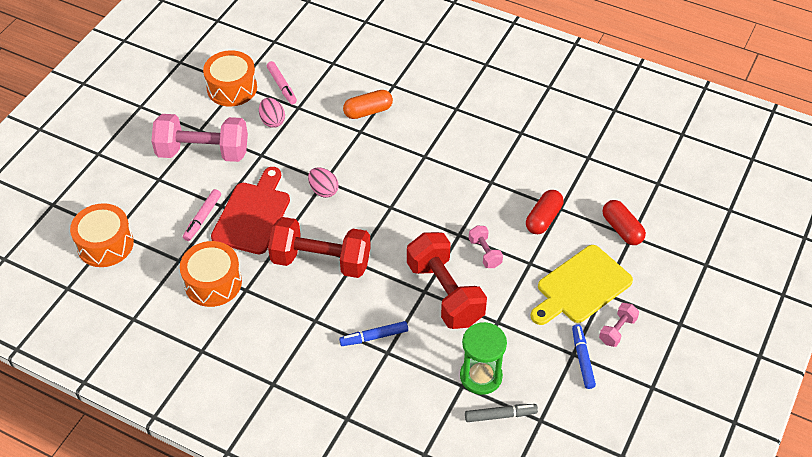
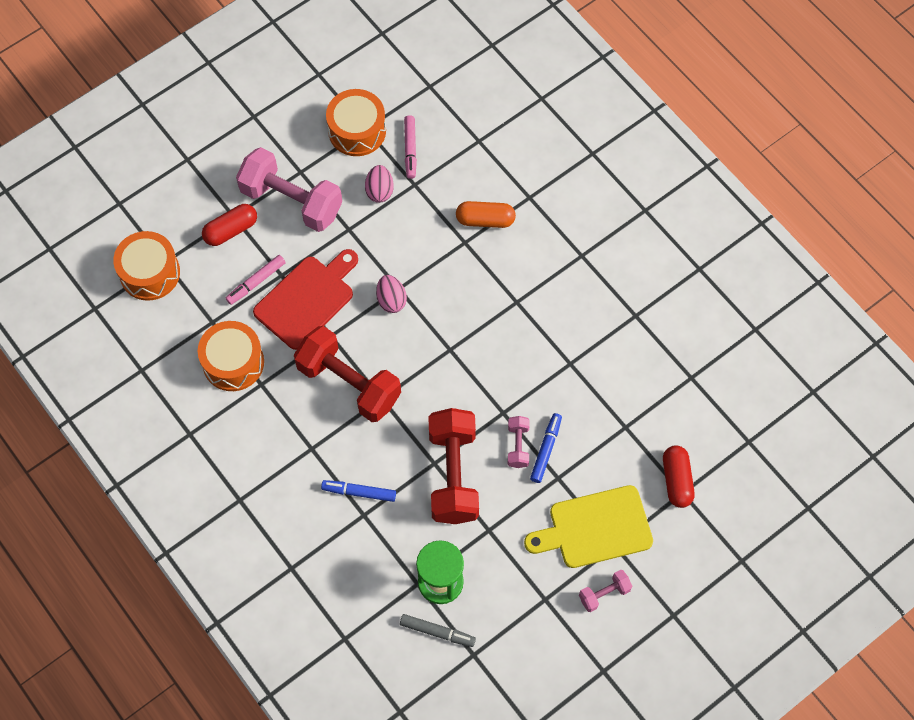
camera: 25 degrees right, 15 degrees up
(543, 219) = (600, 432): red capsule -> red capsule (231, 230)
(582, 359) = (550, 609): blue marker -> blue marker (546, 450)

